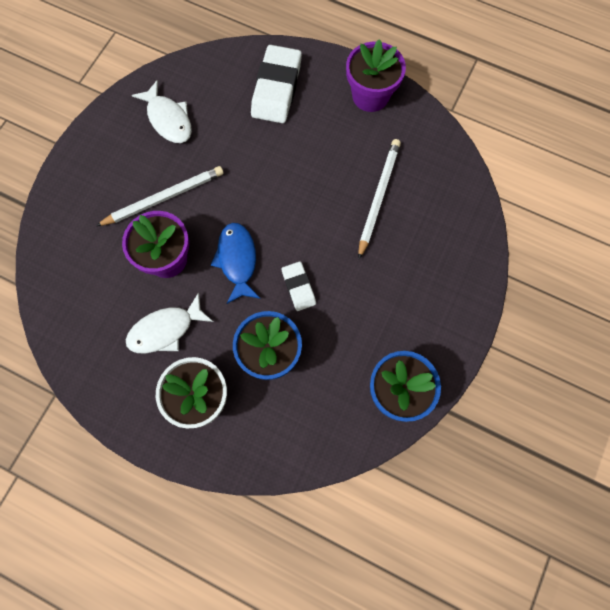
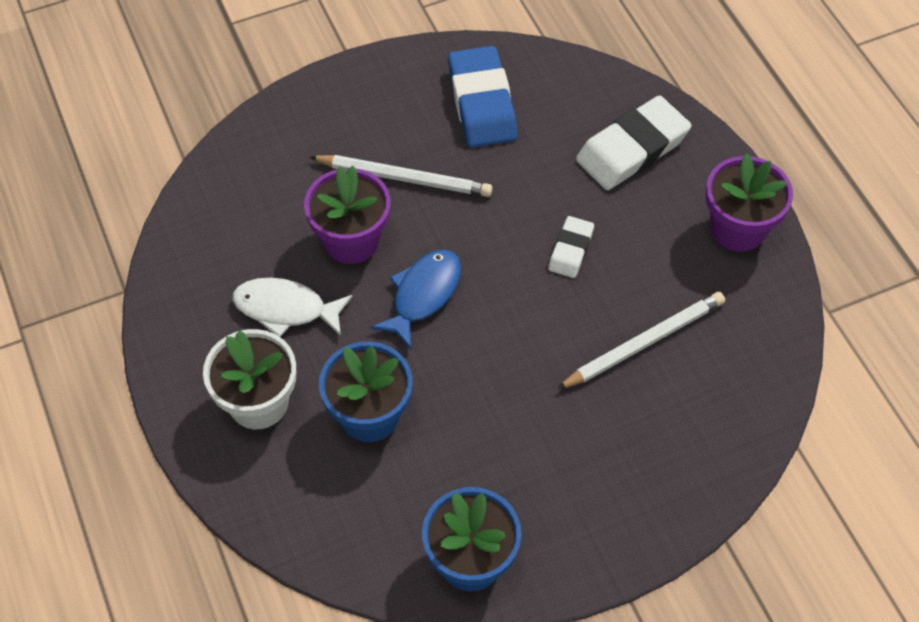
camera: 40 degrees right, 15 degrees down
(168, 119) = (482, 103): white fish -> blue eraser
(298, 287) = (464, 370): white eraser -> white eraser (571, 250)

